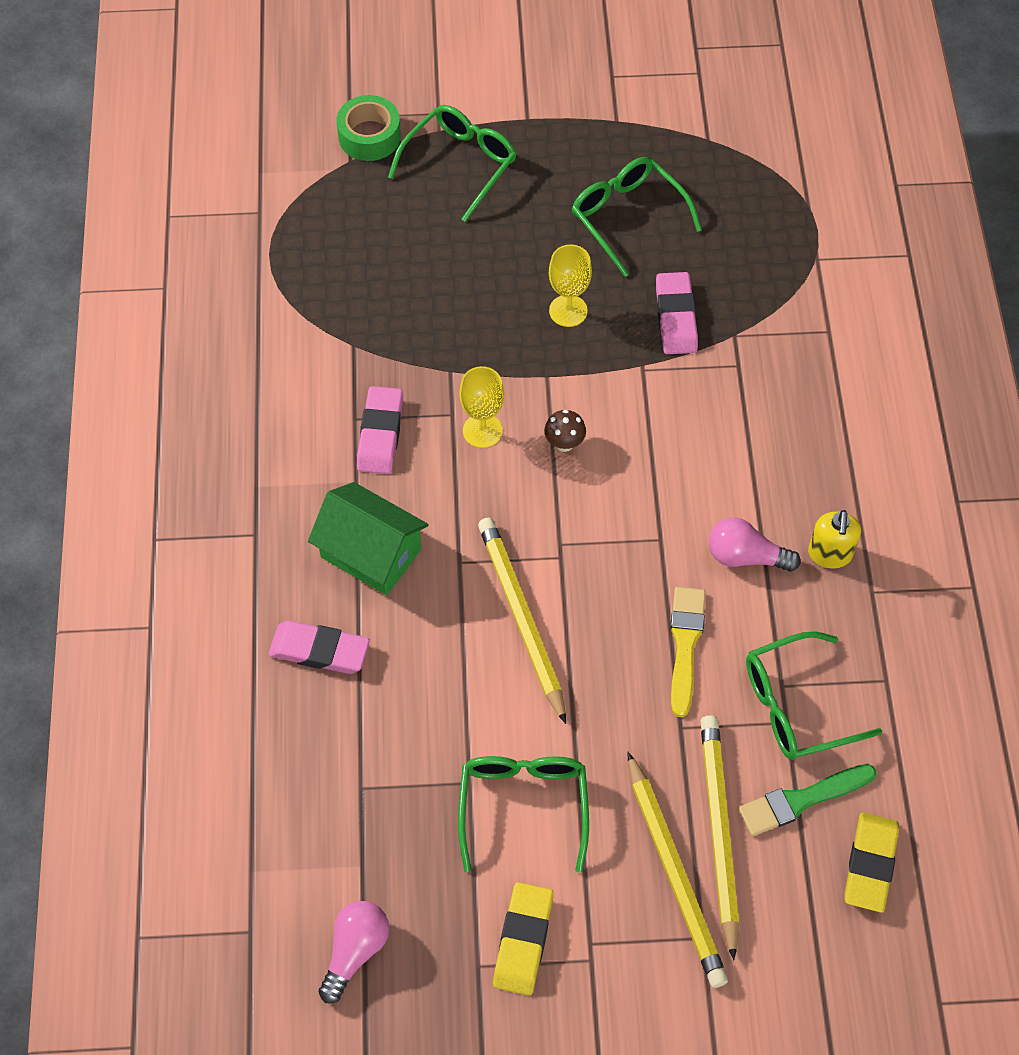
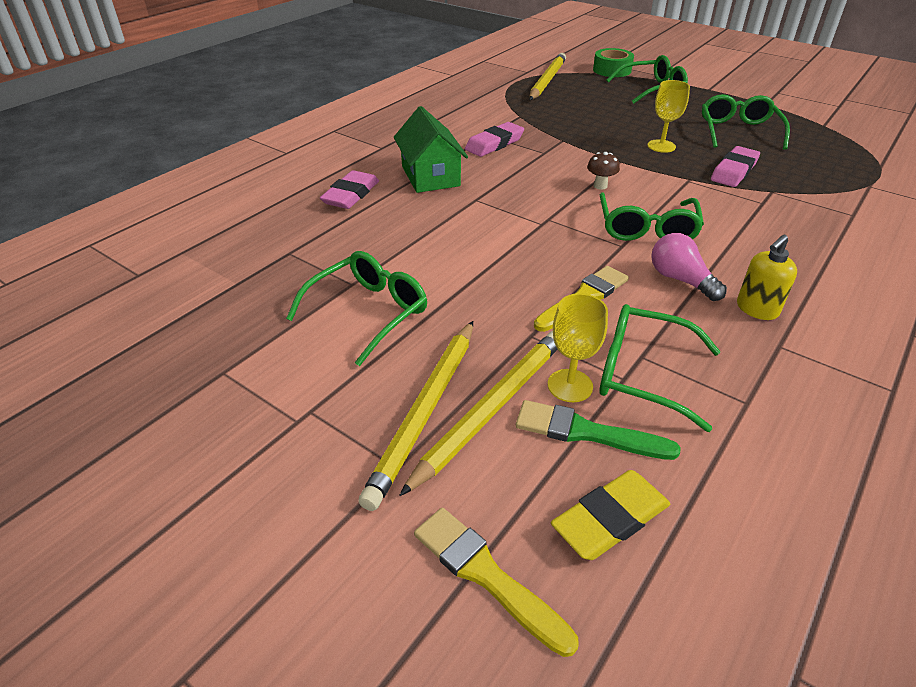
camera: 40 degrees right, 20 degrees down
(319, 650) = (351, 194): pink eraser -> pink eraser turned 60 degrees clockwise
(355, 951) = (170, 317): pink light bulb -> none
(482, 431) = (554, 163): yellow goblet -> yellow goblet (570, 385)
(521, 618) = (483, 235): yellow pencil -> yellow pencil (547, 80)
(523, 940) = (269, 378): yellow eraser -> none
(663, 493) = (646, 228): none -> green glasses
(831, 968) = (486, 575): none -> yellow brush

